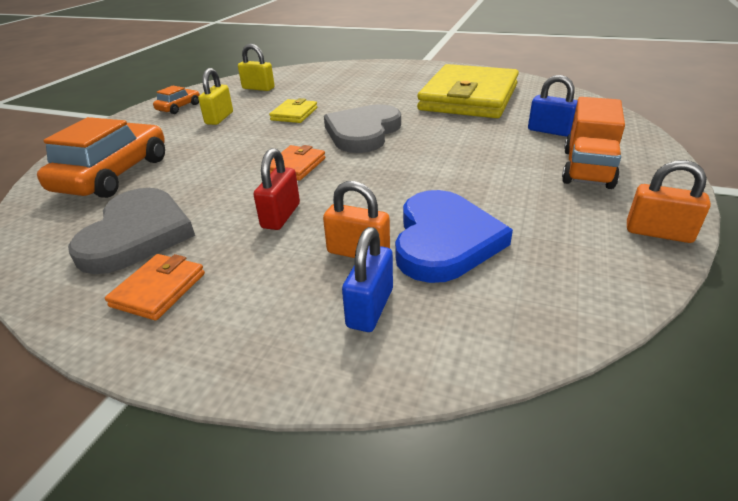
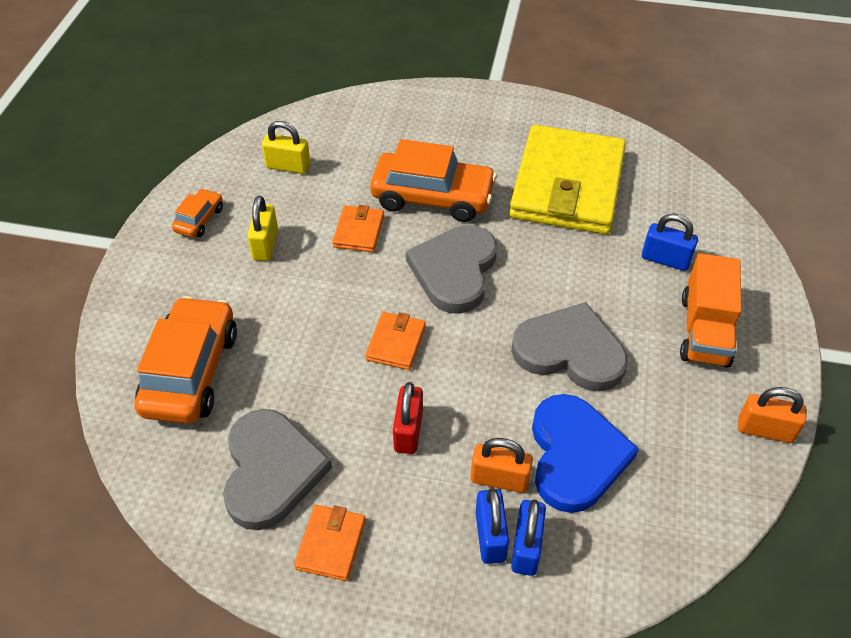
camera: 10 degrees left, 15 degrees up
(294, 114) = (359, 231): yellow wallet -> orange wallet
(332, 295) = (490, 536): none -> blue padlock
(359, 101) = (432, 197): none -> orange car
(453, 175) = (570, 351): none -> grey heart

